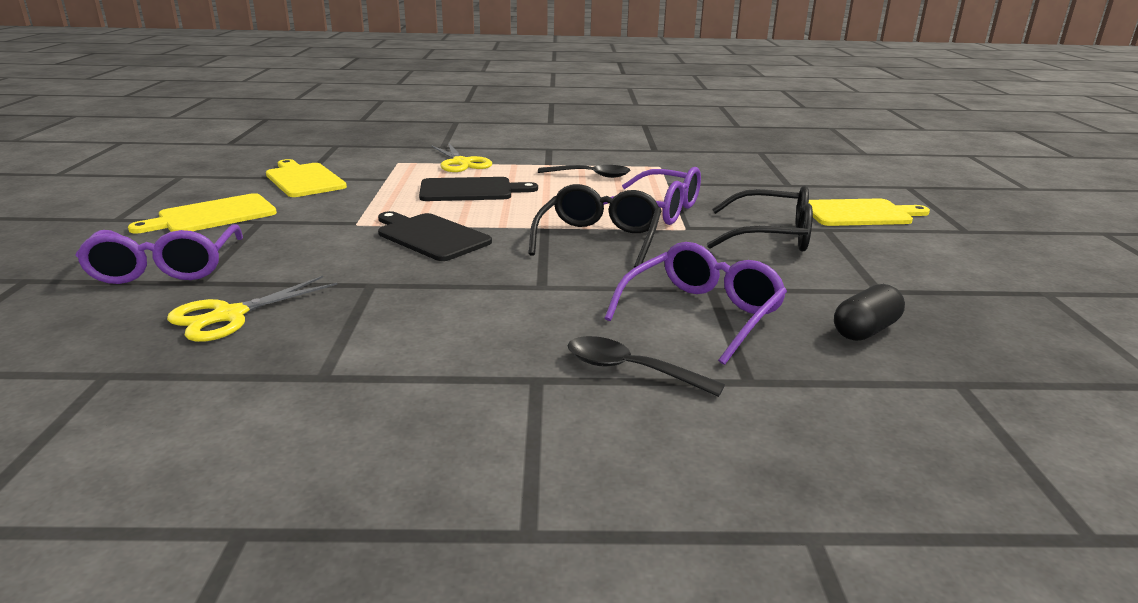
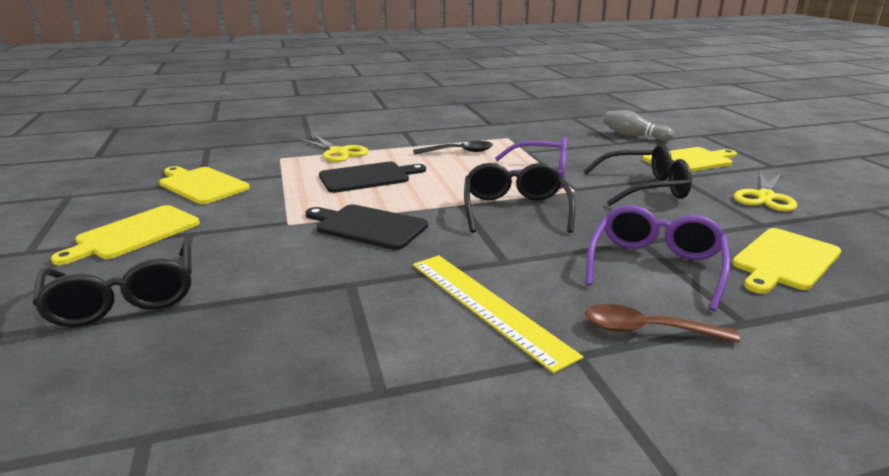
camera: 15 degrees left, 0 degrees up
(165, 268) = (124, 299): purple glasses -> black glasses
(229, 316) = (234, 342): yellow scissors -> yellow scissors (765, 197)
(485, 323) = (487, 306): none -> yellow ruler
(630, 370) = (646, 330): black spoon -> brown spoon
(816, 179) = (633, 136): none -> grey bowling pin
(865, 330) = (784, 260): black capsule -> yellow cutting board

